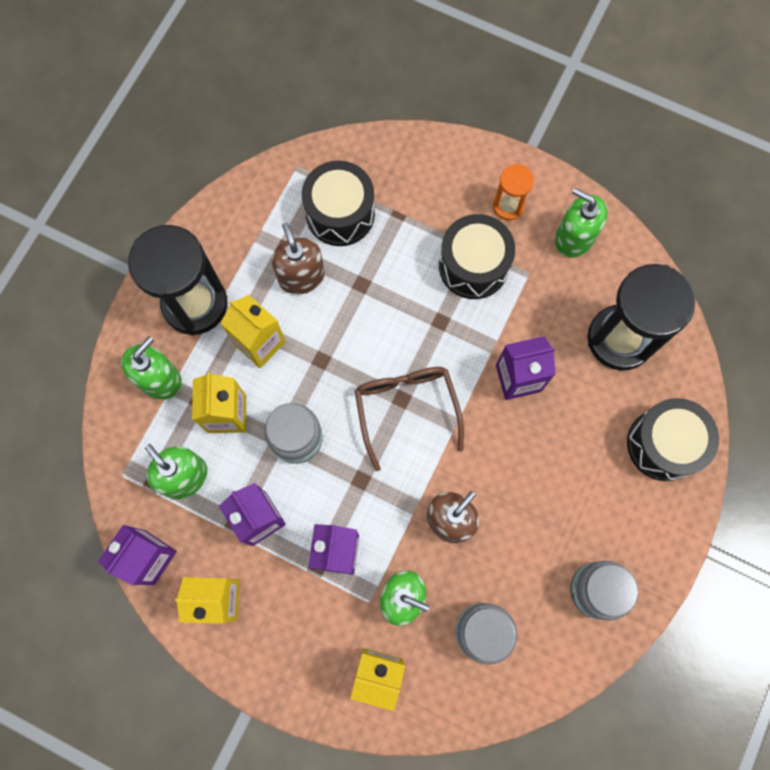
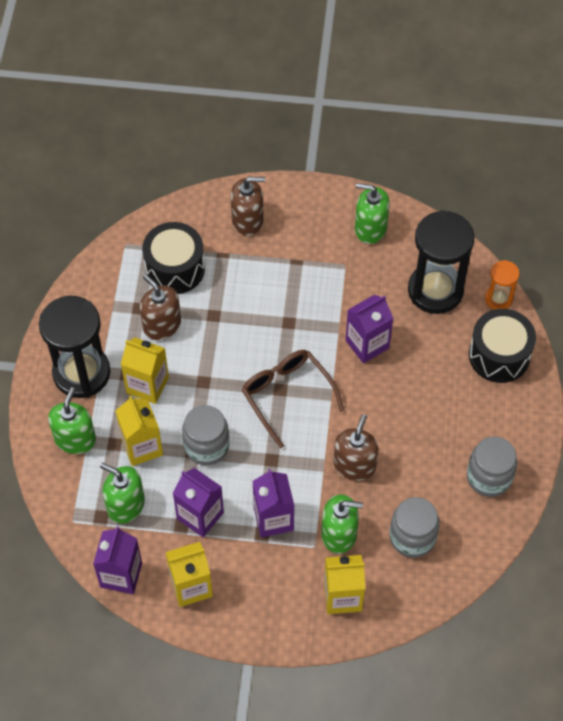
camera: 20 degrees left, 15 degrees down
(440, 182) = (247, 220): none -> brown soap dispenser
(473, 266) = (298, 273): black drum -> none
(508, 206) = (309, 221): orange hourglass -> orange hourglass (498, 299)

